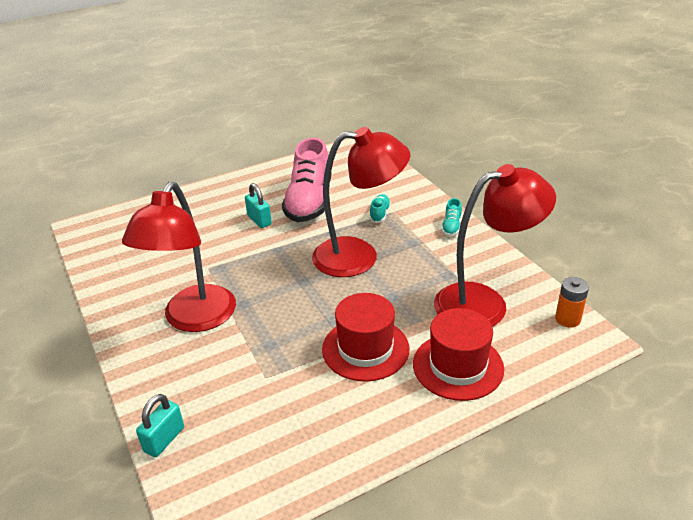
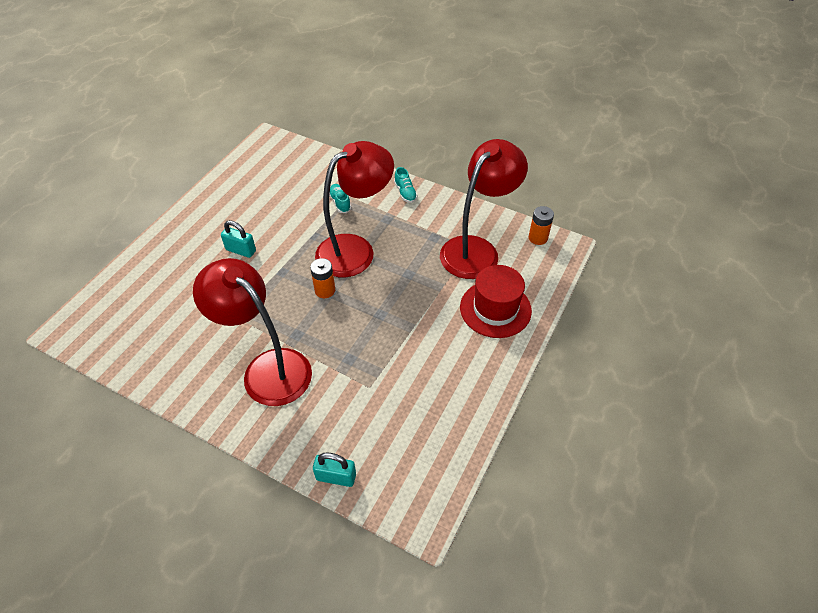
camera: 35 degrees left, 15 degrees up
(164, 439) = (336, 477): turquoise padlock -> turquoise padlock turned 75 degrees counterclockwise
(194, 319) = (267, 368): red lamp -> red lamp turned 150 degrees clockwise
(300, 278) = (325, 290): none -> orange battery
(309, 202) = (270, 214): pink shoe -> none
(365, 349) = (423, 327): red hat -> none

